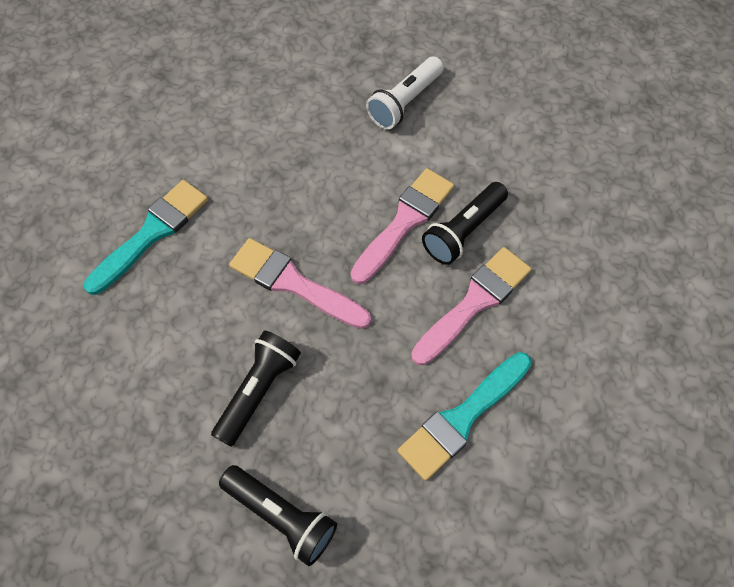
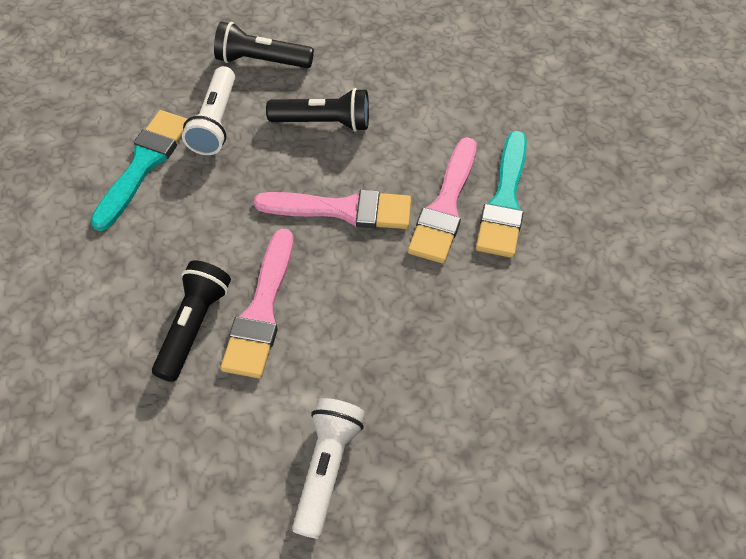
camera: 155 degrees right, 5 degrees down
(258, 391) = (324, 122): black flashlight -> black flashlight turned 90 degrees counterclockwise
(370, 443) = (215, 122): none -> white flashlight
(474, 302) = (160, 259): pink brush -> pink brush (445, 206)

